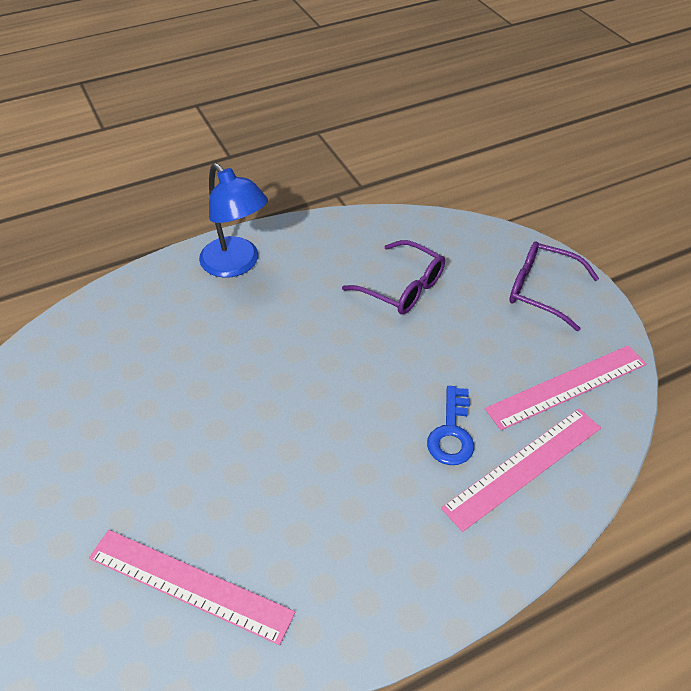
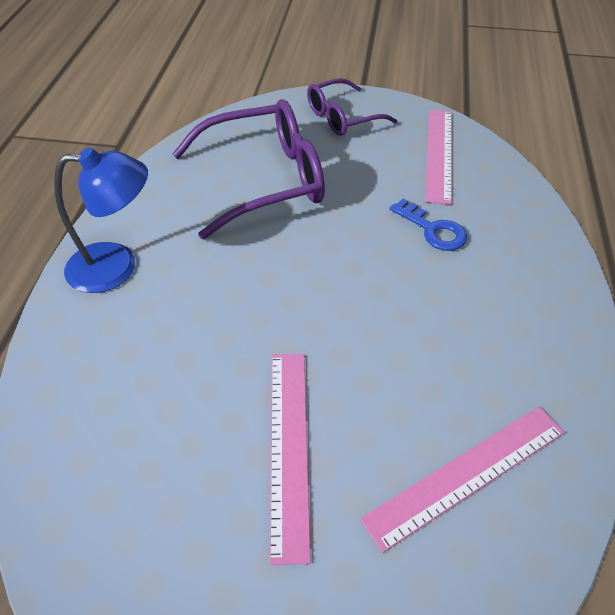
camera: 55 degrees left, 0 degrees up
(401, 287) = (262, 181): purple glasses -> purple glasses, size x1.69
(524, 467) = (491, 210): pink ruler -> pink ruler (289, 447)

